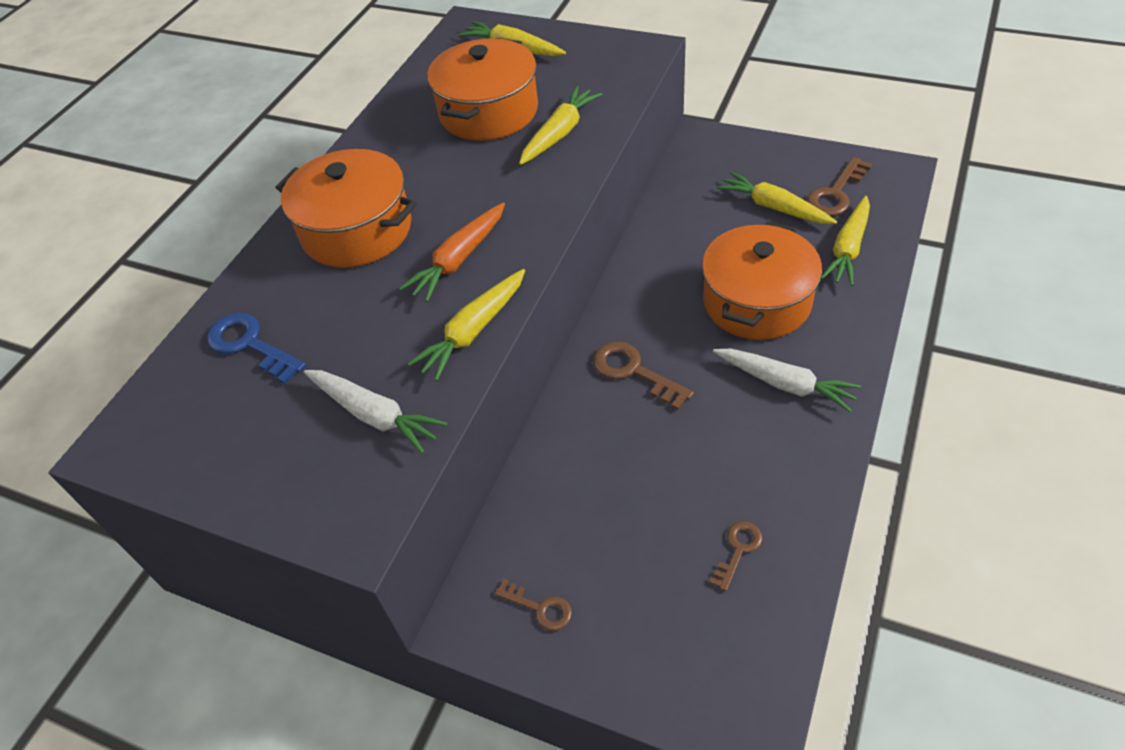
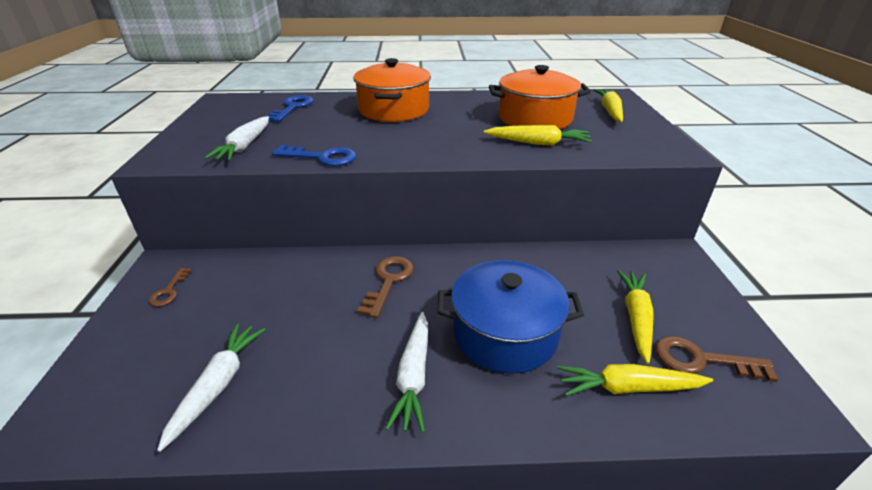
camera: 60 degrees right, 15 degrees down
(459, 260) = (385, 140): orange carrot -> none
(473, 331) = (322, 157): yellow carrot -> blue key
(738, 550) = (218, 385): brown key -> white carrot
(757, 302) = (505, 333): orange pot -> blue pot

